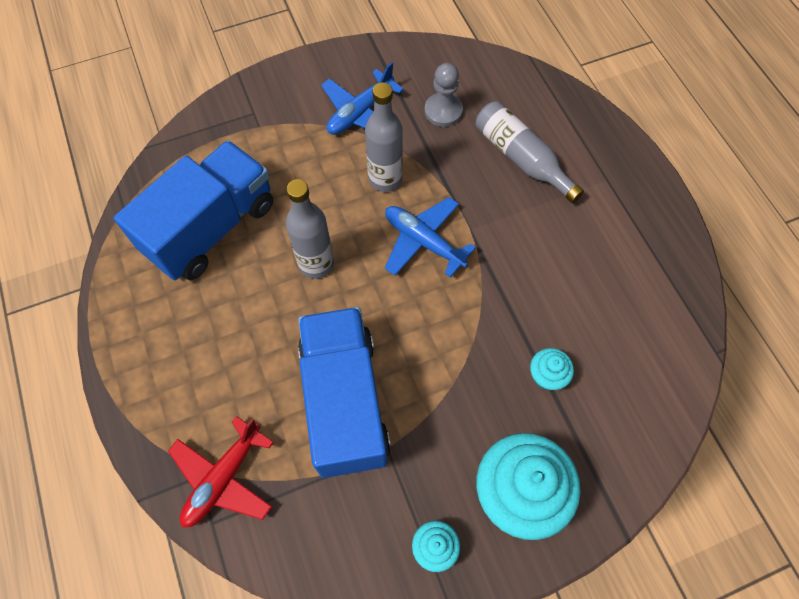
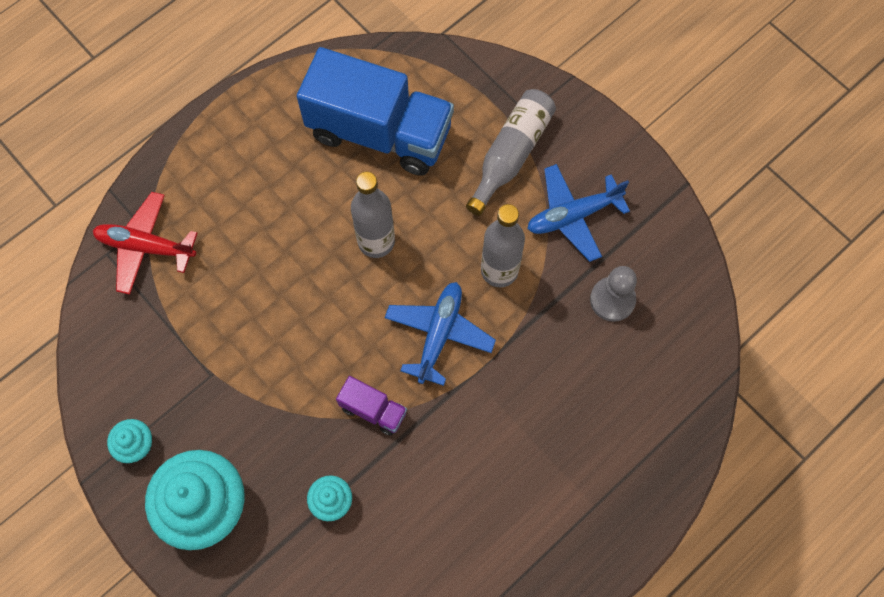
camera: 70 degrees right, 5 degrees up
(344, 401) = (245, 320): blue truck -> none
(360, 112) = (573, 216): blue plane -> blue plane turned 45 degrees counterclockwise
(474, 315) = (373, 410): none -> purple truck
(521, 158) = (584, 403): grey bottle -> grey bottle (511, 154)

